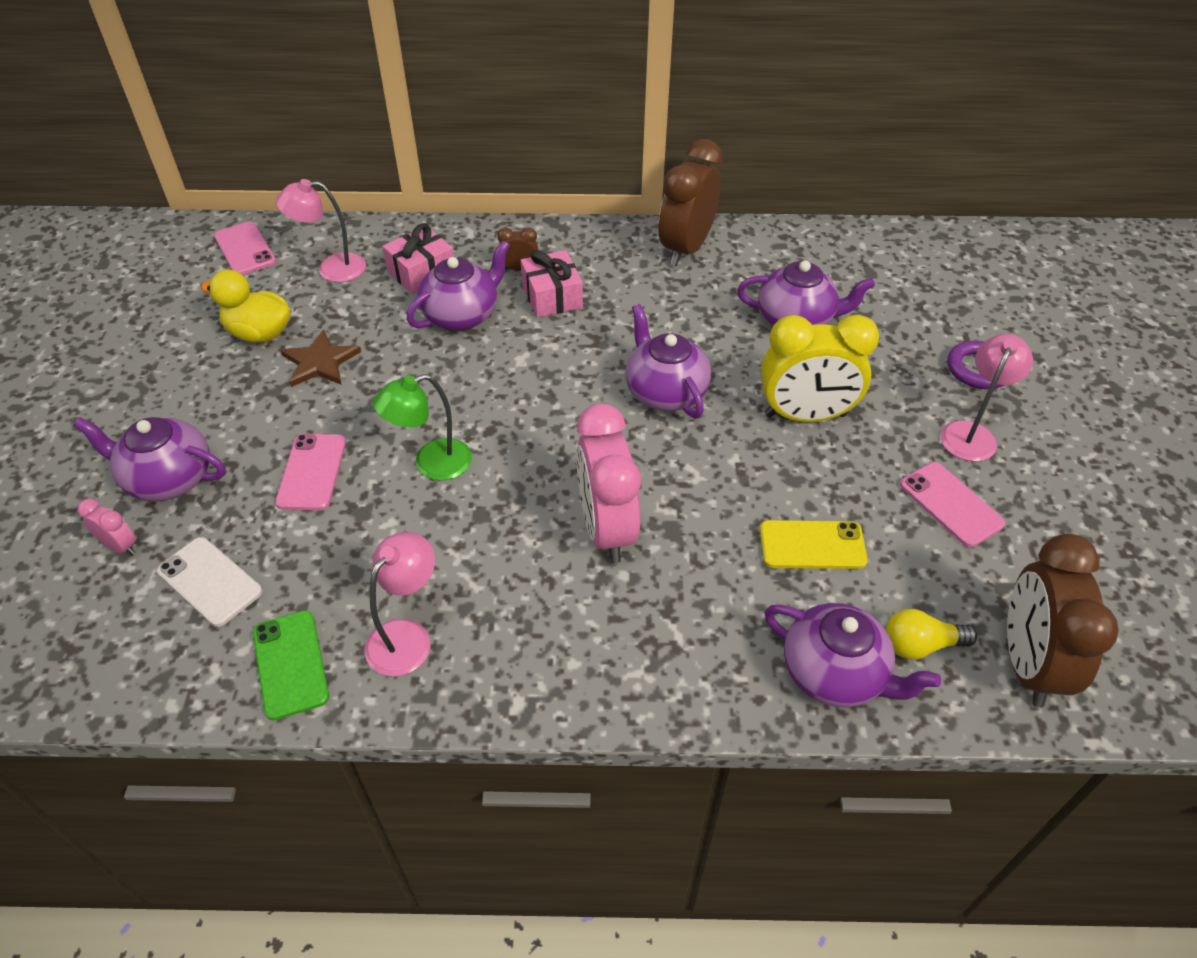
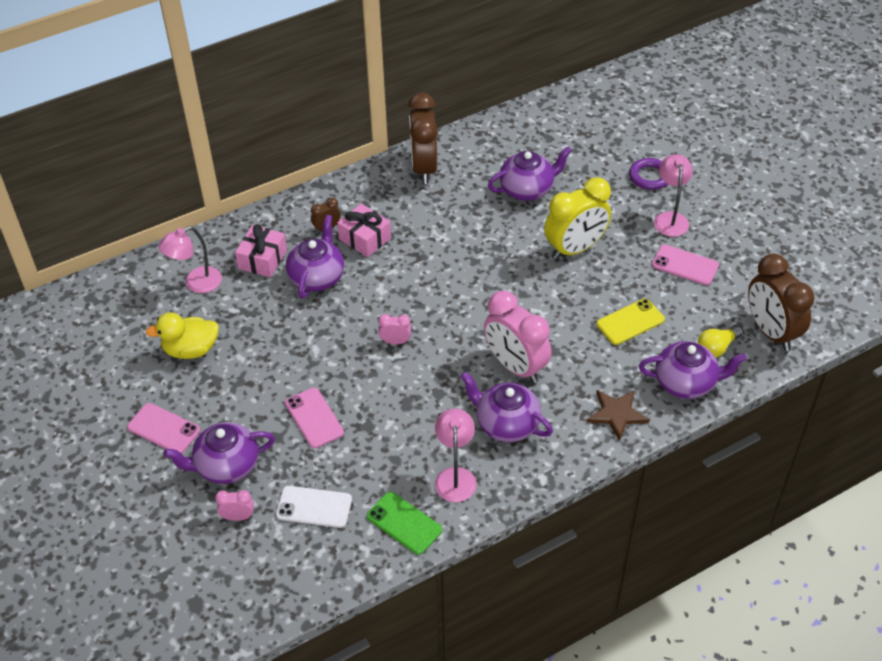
camera: 30 degrees left, 0 degrees up
(245, 249) = (117, 297): pink phone -> pink phone (163, 429)
(320, 362) = (252, 350): brown star -> brown star (617, 414)
(431, 464) = (383, 378): green lamp -> none
(484, 427) = (395, 341): none -> pink clock
(665, 392) = (485, 270): purple teapot -> purple teapot (506, 424)

